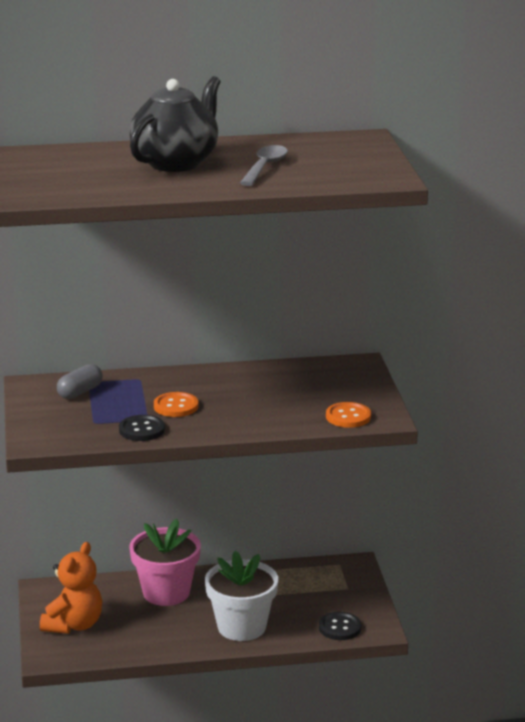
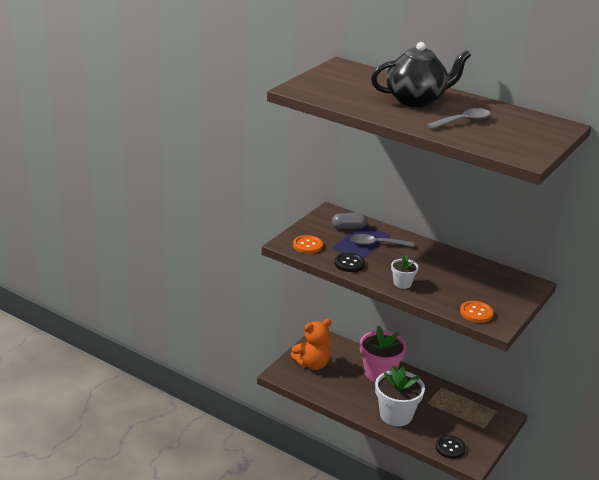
camera: 40 degrees right, 5 degrees up
(139, 396) = (376, 244): none -> grey spoon
(176, 406) = (386, 259): orange button -> orange button (307, 245)
(231, 423) = (402, 283): none -> white flower pot

